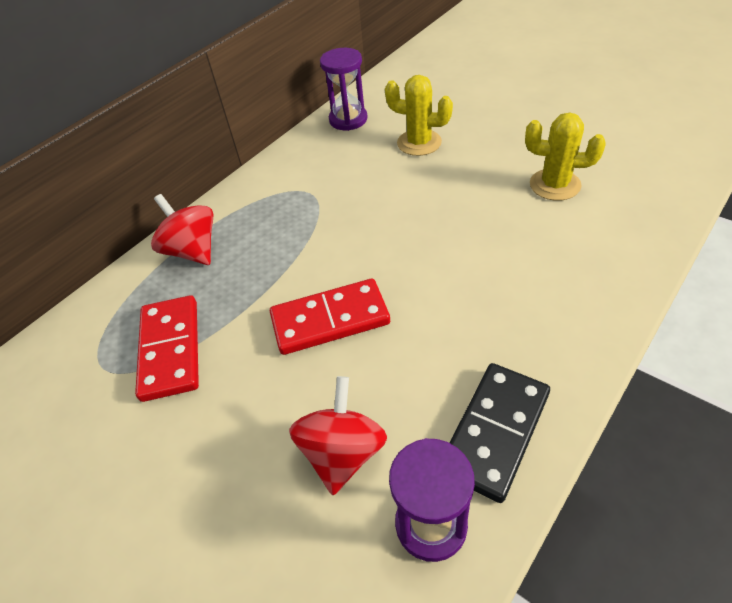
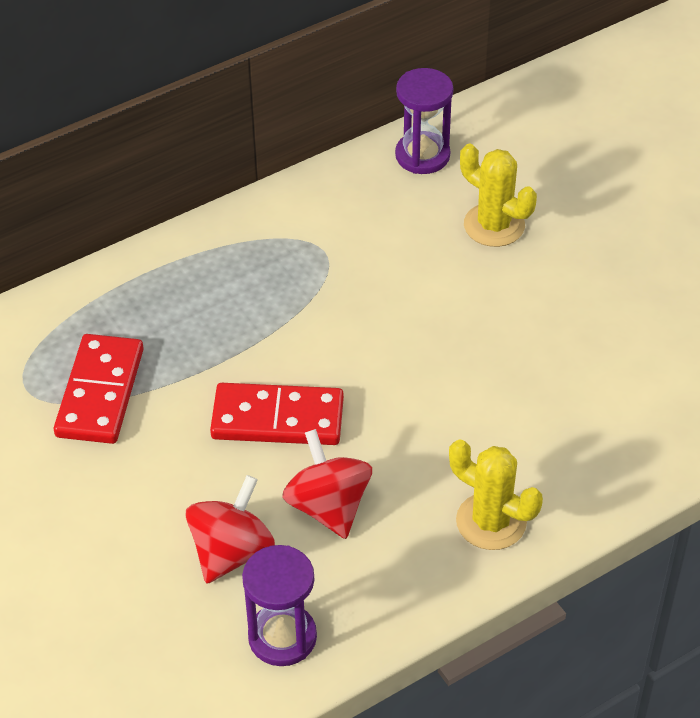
camera: 15 degrees right, 0 degrees up
(192, 251) = (159, 282): red spinning top -> red spinning top (328, 506)
(495, 432) = (384, 585): black domino -> none
(555, 185) = (622, 345): yellow cactus -> yellow cactus (491, 521)

